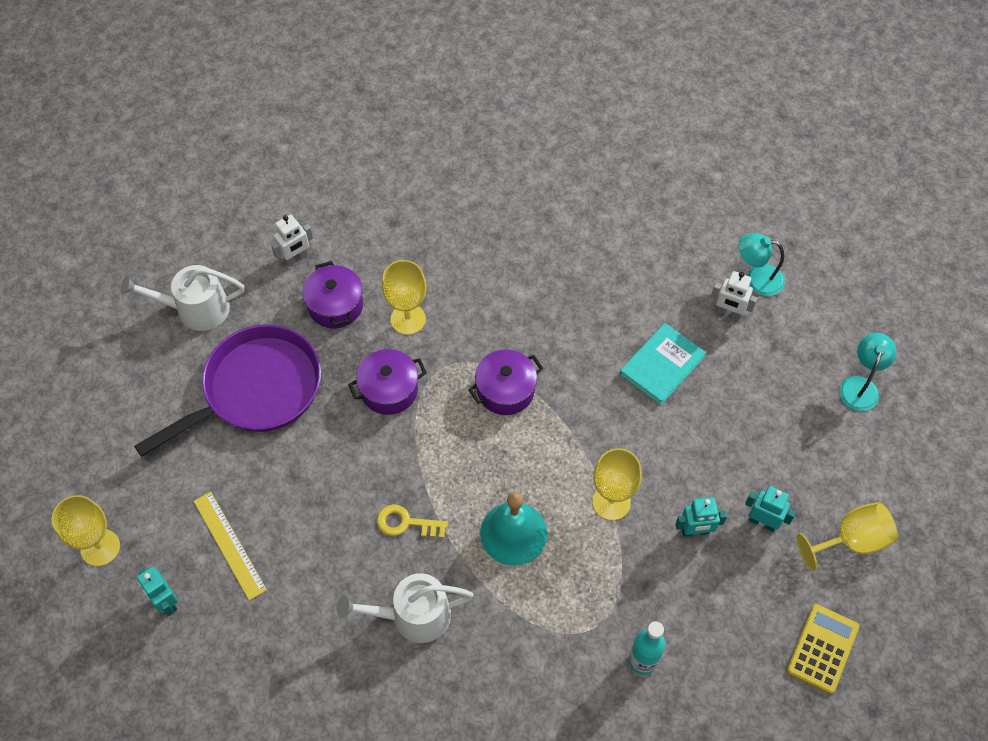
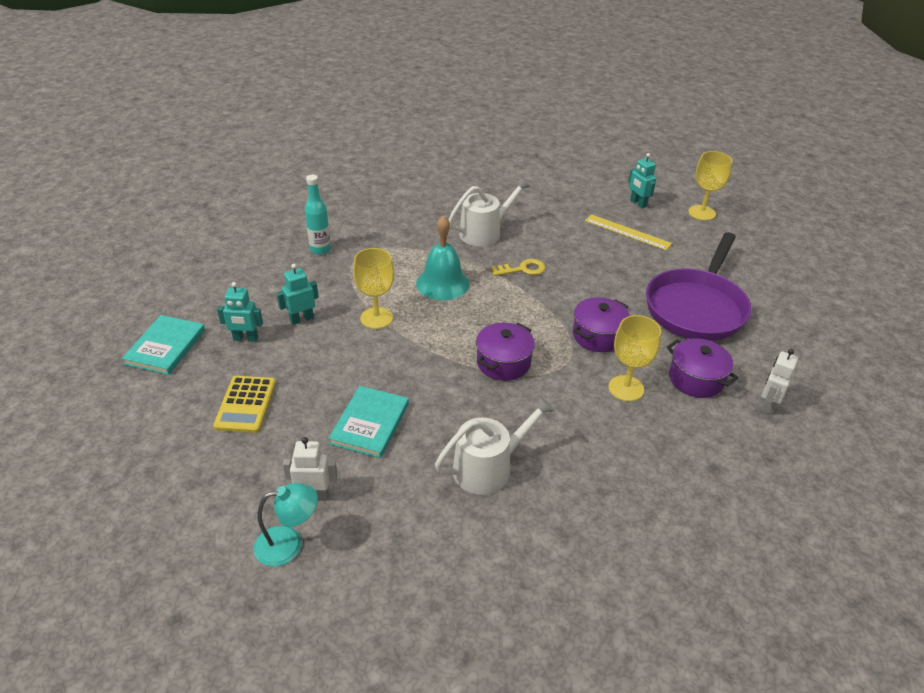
camera: 155 degrees right, 20 degrees down
(166, 602) = (638, 203): turquoise robot -> turquoise robot turned 150 degrees counterclockwise
(196, 309) = (800, 342): white watering can -> white watering can (488, 468)
(822, 649) = (188, 284): yellow calculator -> yellow calculator (245, 404)
(851, 541) = (165, 347): yellow goblet -> turquoise book
(860, 386) = (155, 467): turquoise lamp -> none

